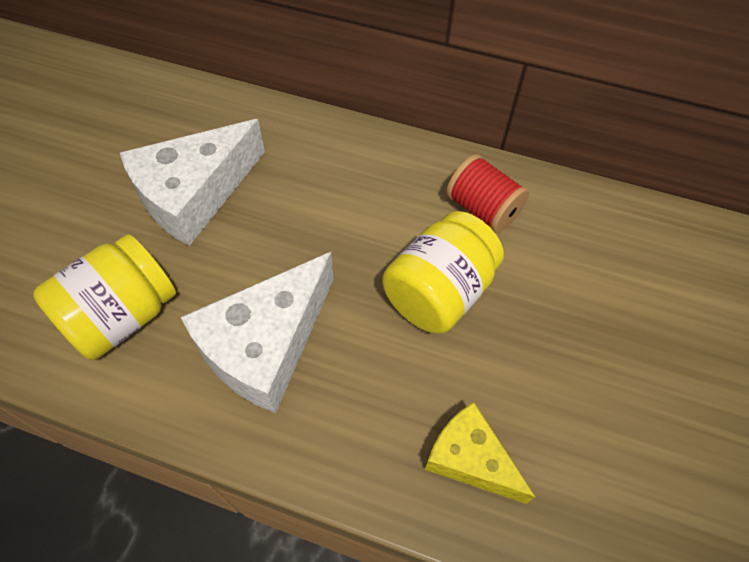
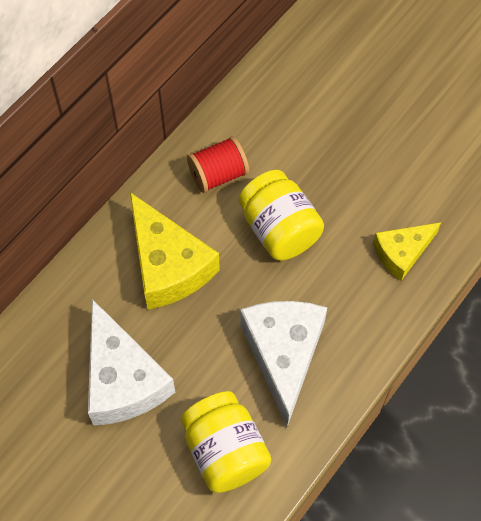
camera: 70 degrees left, 5 degrees up
(266, 345) = (283, 354): white cheese -> white cheese turned 150 degrees counterclockwise
(345, 195) = (168, 265): none -> yellow cheese

